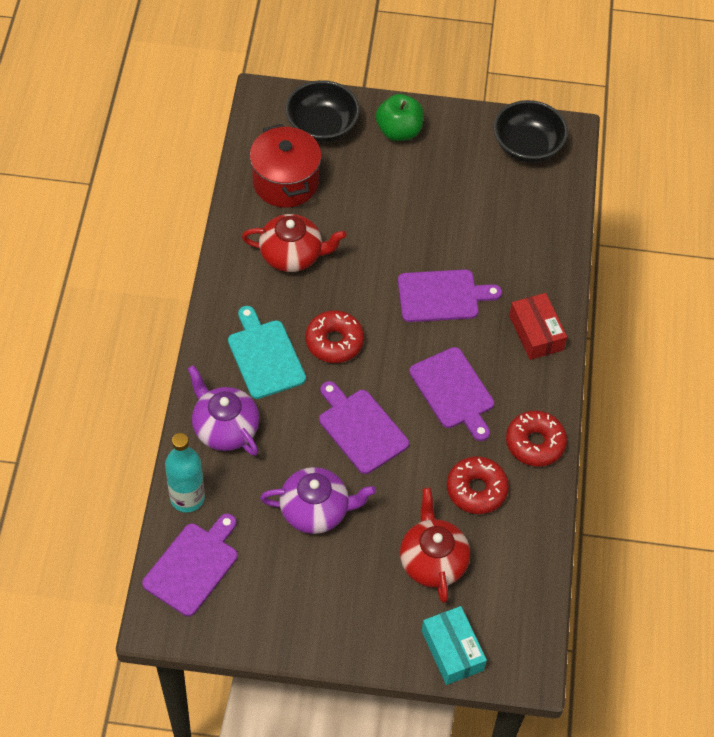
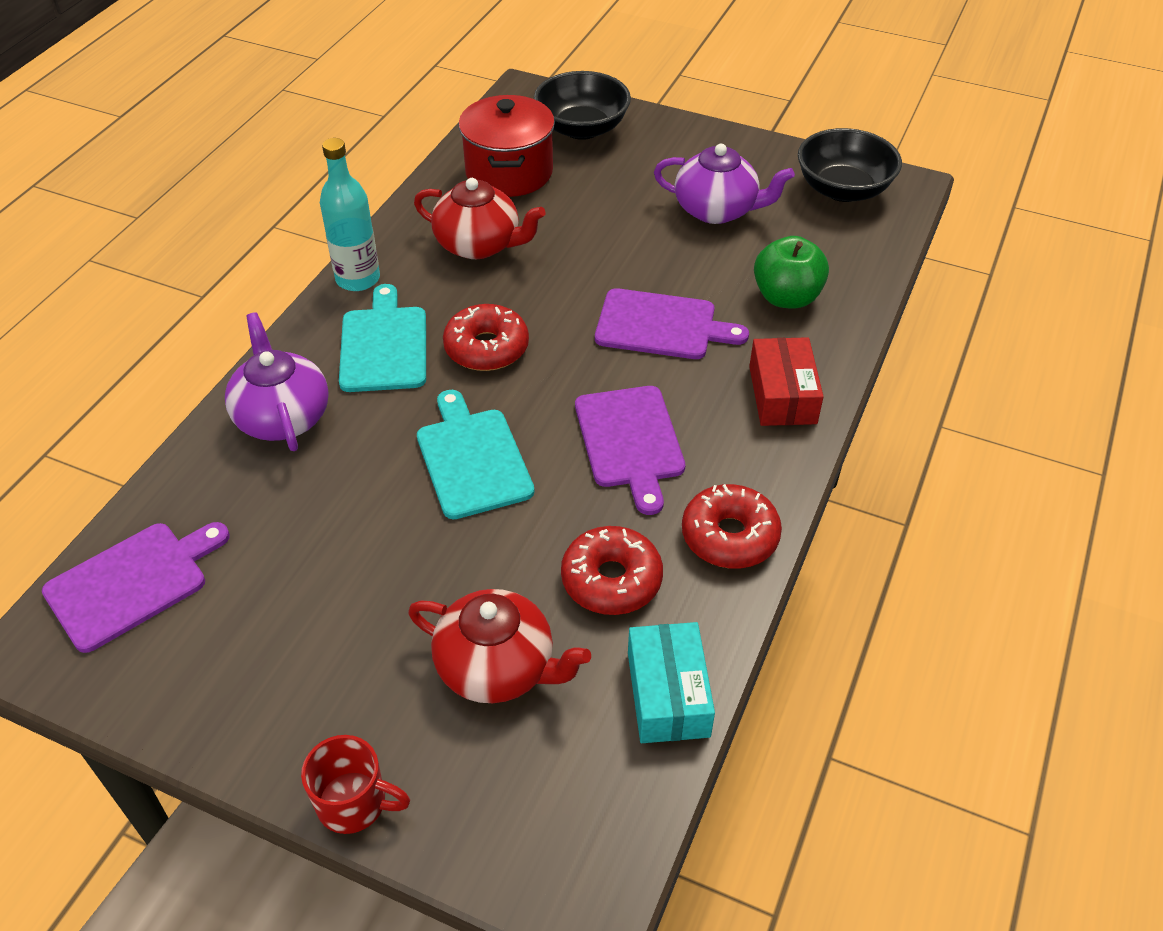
camera: 20 degrees right, 10 degrees down
(187, 498) = (179, 491): turquoise bottle -> turquoise bottle (358, 279)
(316, 510) = (352, 550): purple teapot -> purple teapot (717, 210)
(361, 429) = (472, 459): purple cutting board -> turquoise cutting board
(388, 658) = (354, 803): none -> red mug
(399, 131) = (677, 148): green apple -> green apple (786, 297)
(432, 561) = (497, 667): red teapot -> red teapot turned 105 degrees clockwise
(452, 650) = (467, 821): turquoise box -> turquoise box (668, 694)

